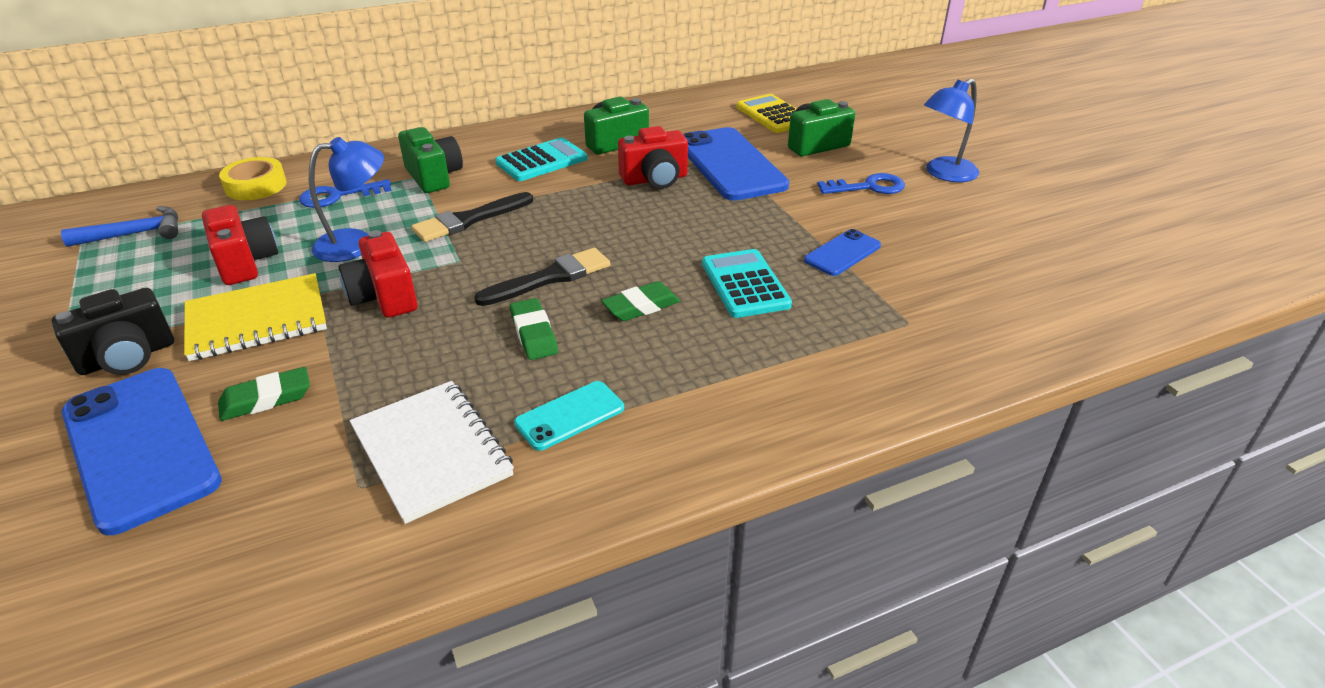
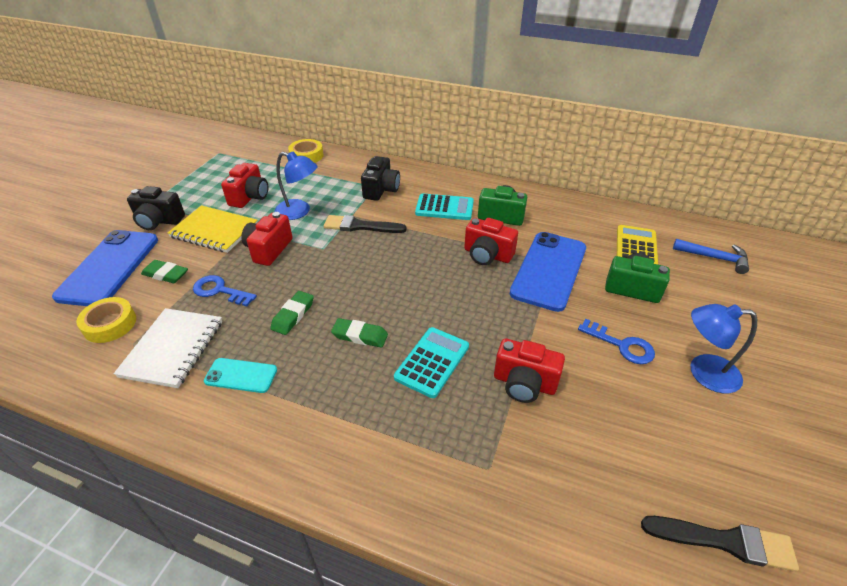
camera: 45 degrees right, 5 degrees up
(136, 234) = (237, 159): blue hammer -> blue hammer (714, 258)
(277, 493) = (110, 324): none -> yellow tape
(338, 196) = (328, 179): blue key -> blue key (220, 291)
(434, 177) = (381, 190): green camera -> black camera
(550, 278) = (345, 286): black brush -> black brush (724, 541)
(842, 253) = (524, 383): blue phone -> red camera

